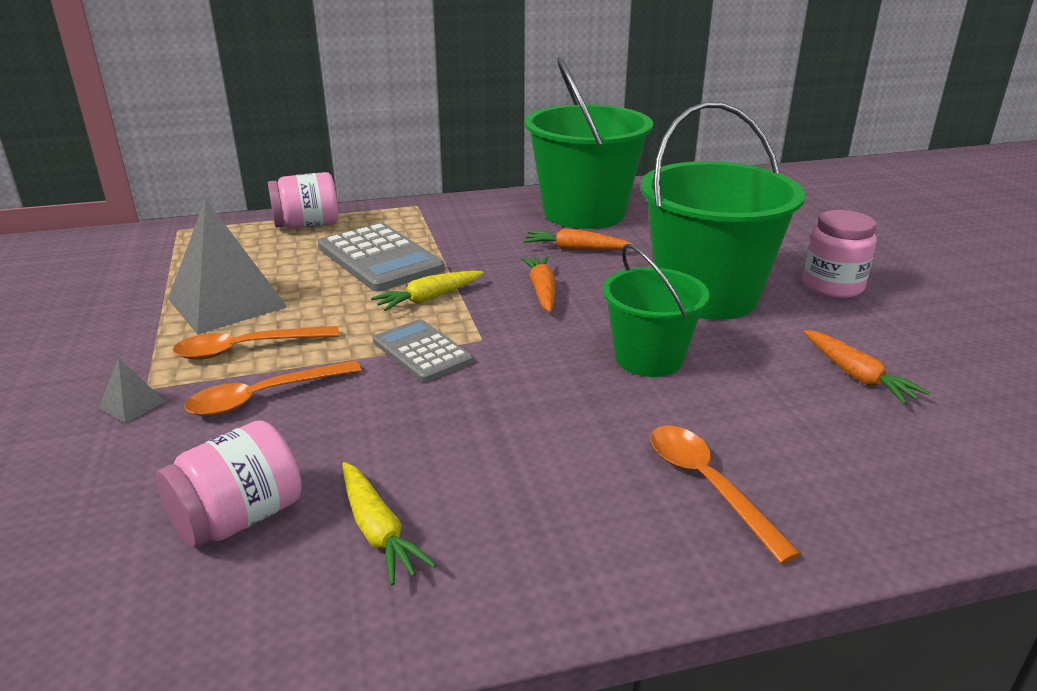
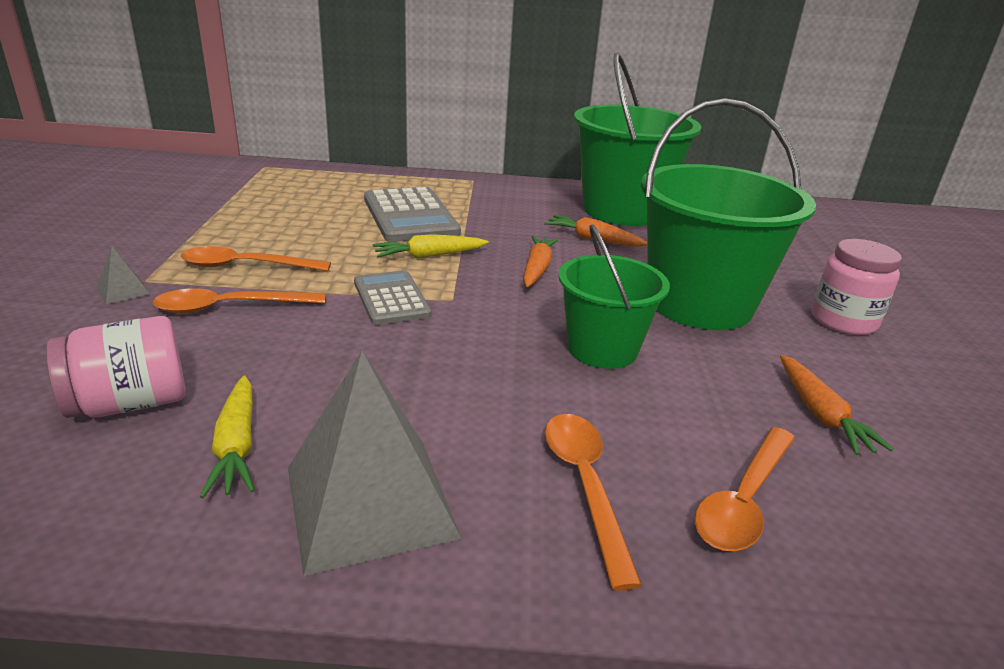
camera: 15 degrees right, 0 degrees up
(226, 303) = (258, 227): grey pyramid -> grey pyramid (369, 501)
(307, 225) = (368, 180): pink jar -> none
(837, 464) = (743, 500): none -> orange spoon

